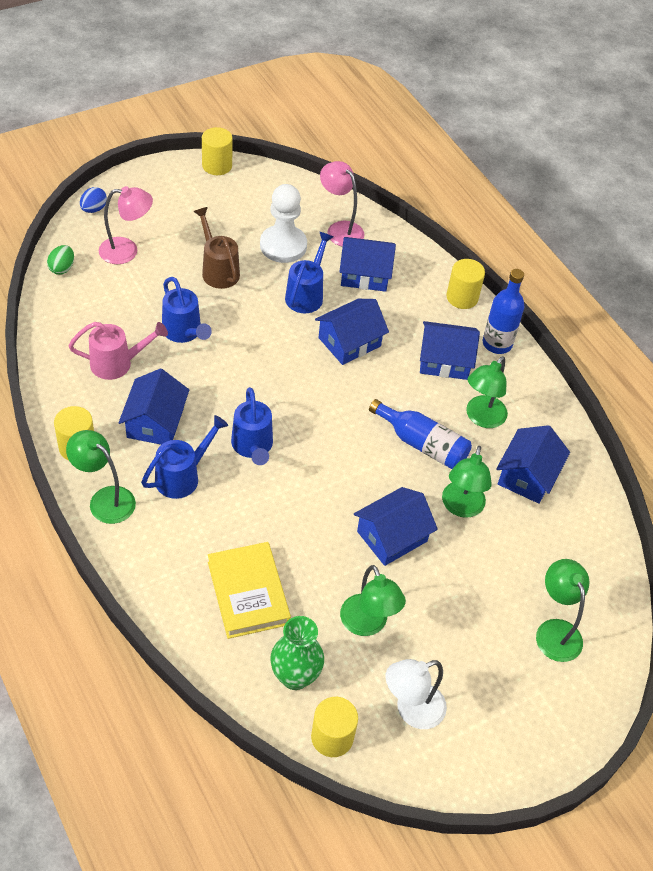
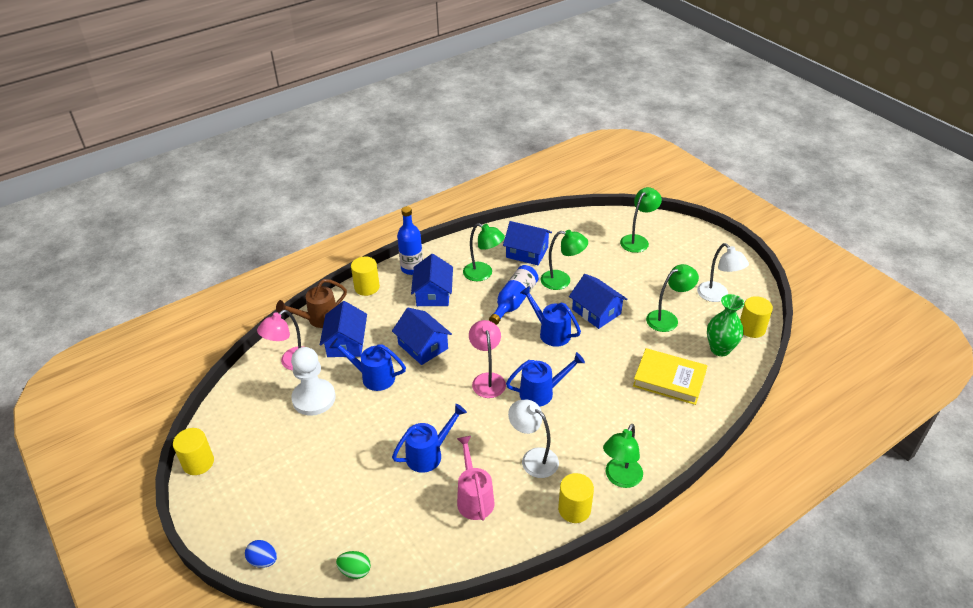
camera: 90 degrees left, 10 degrees down
(127, 251) = (326, 518): pink lamp -> pink lamp (487, 379)
(155, 422) = (533, 458): blue house -> white lamp
(183, 476) = (582, 431): blue watering can -> blue watering can (551, 332)
(218, 270) = (348, 441): brown watering can -> brown watering can (318, 319)
(248, 593) = (669, 379): yellow book -> yellow book turned 45 degrees clockwise
(555, 631) = (637, 240): green lamp -> green lamp turned 150 degrees clockwise

